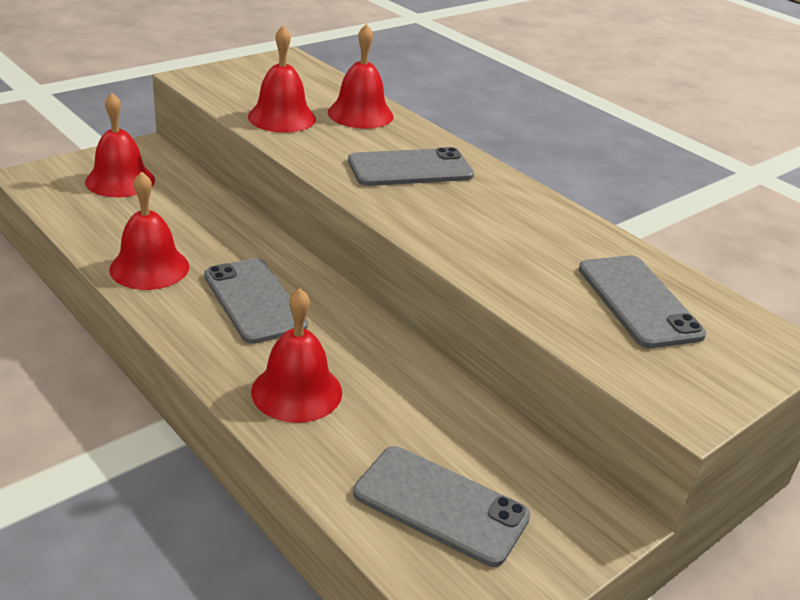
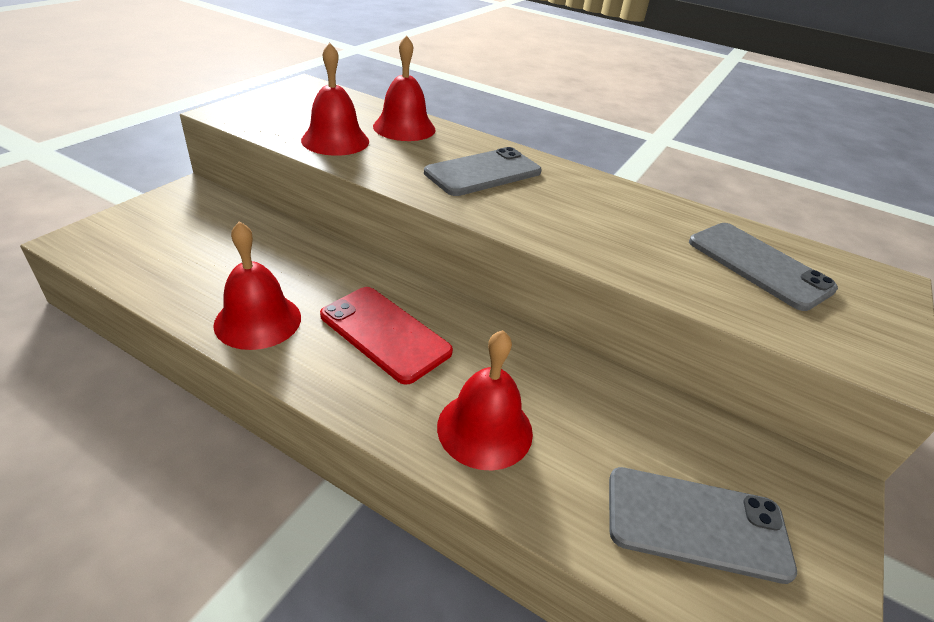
camera: 20 degrees left, 5 degrees up
(120, 180) = (180, 229): red bell -> none
(254, 300) = (385, 333): grey phone -> red phone

